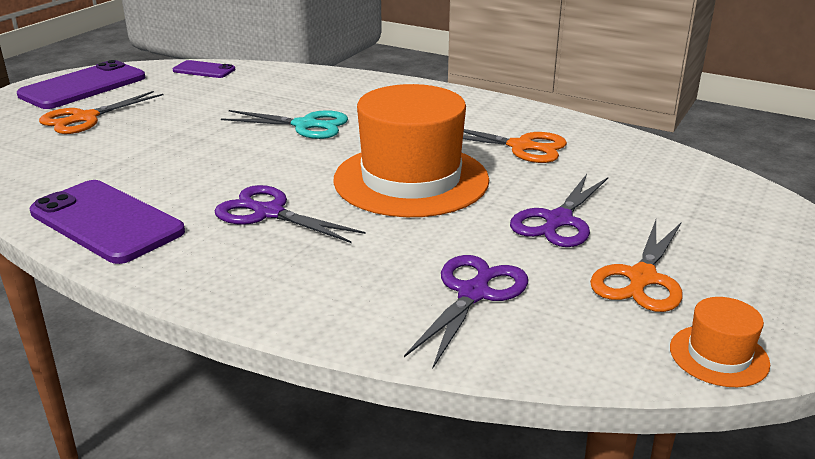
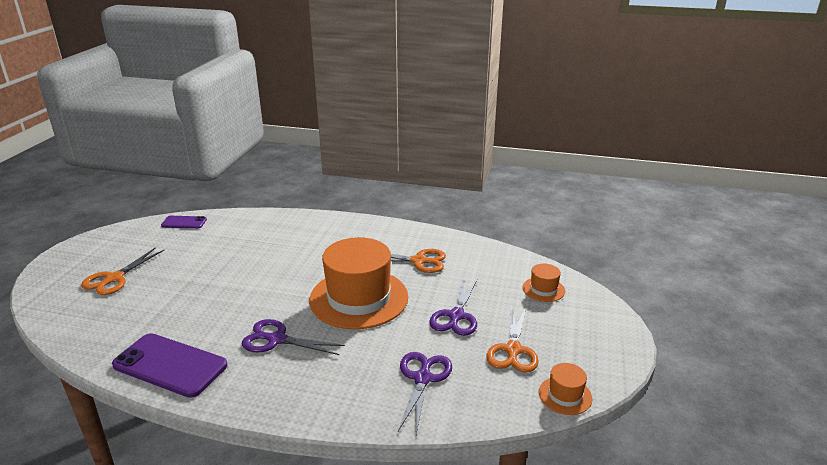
camera: 15 degrees left, 0 degrees up
(83, 86) = (99, 249): purple phone -> none
(305, 125) = (274, 263): turquoise scissors -> none
(720, 205) = (543, 289): none -> orange hat

